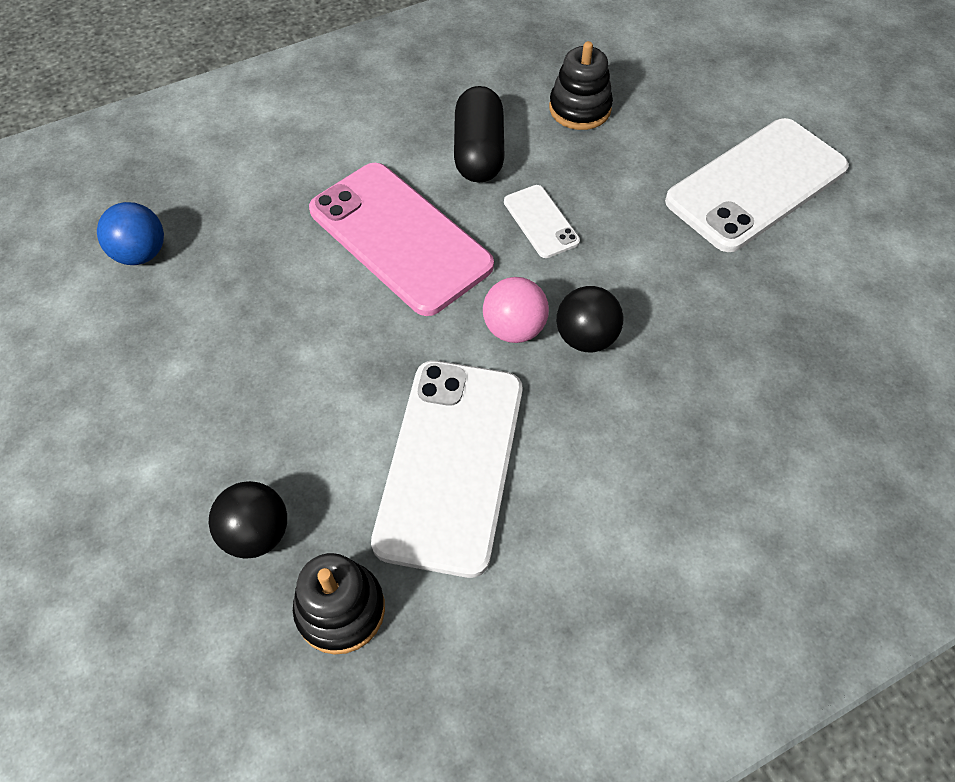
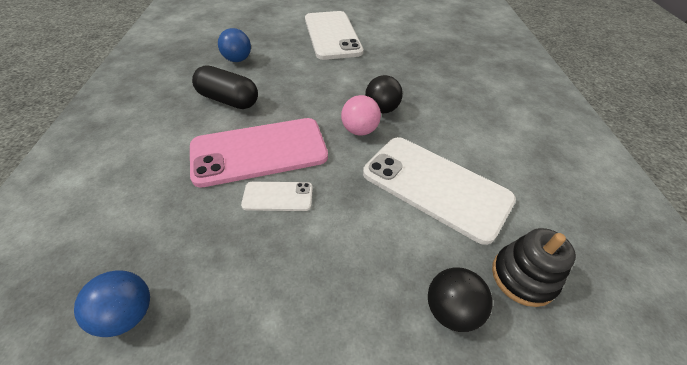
camera: 65 degrees left, 10 degrees down
(541, 221) = (297, 97): white phone -> white phone (278, 196)
(580, 109) = (237, 60): black stacking toy -> blue ball

